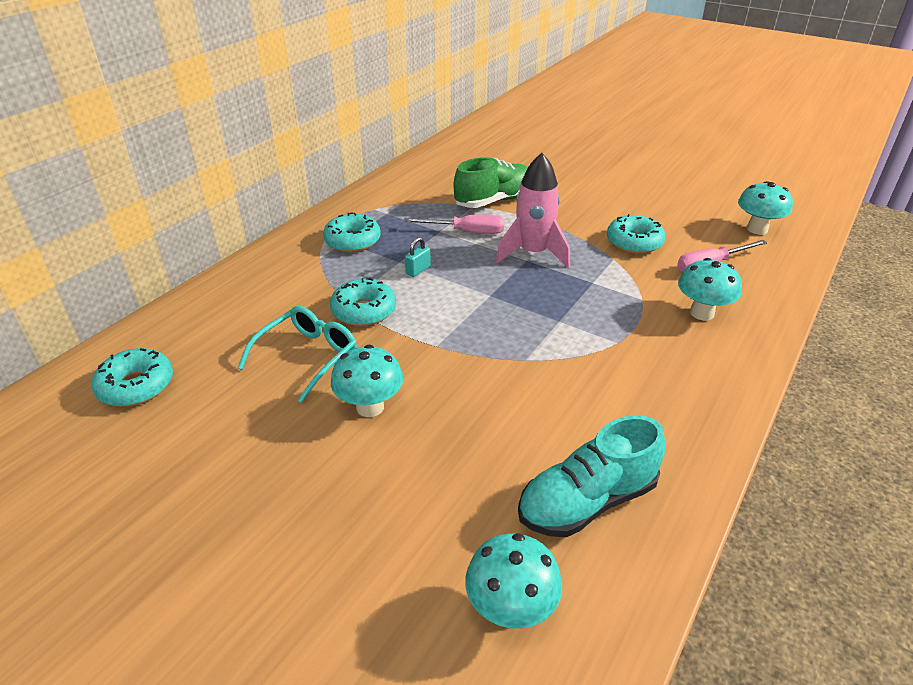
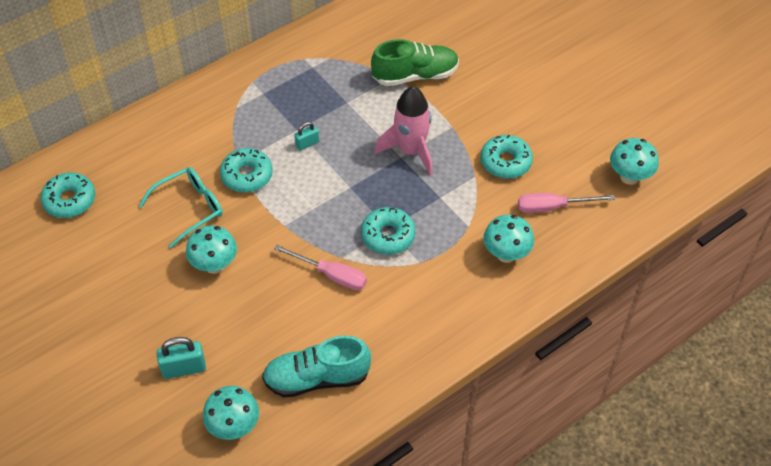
camera: 20 degrees right, 15 degrees up
(352, 241) = (270, 95): turquoise donut -> turquoise donut (388, 236)
(389, 547) = (184, 368): none -> turquoise padlock
(466, 232) = (369, 109): pink screwdriver -> pink screwdriver (331, 275)

